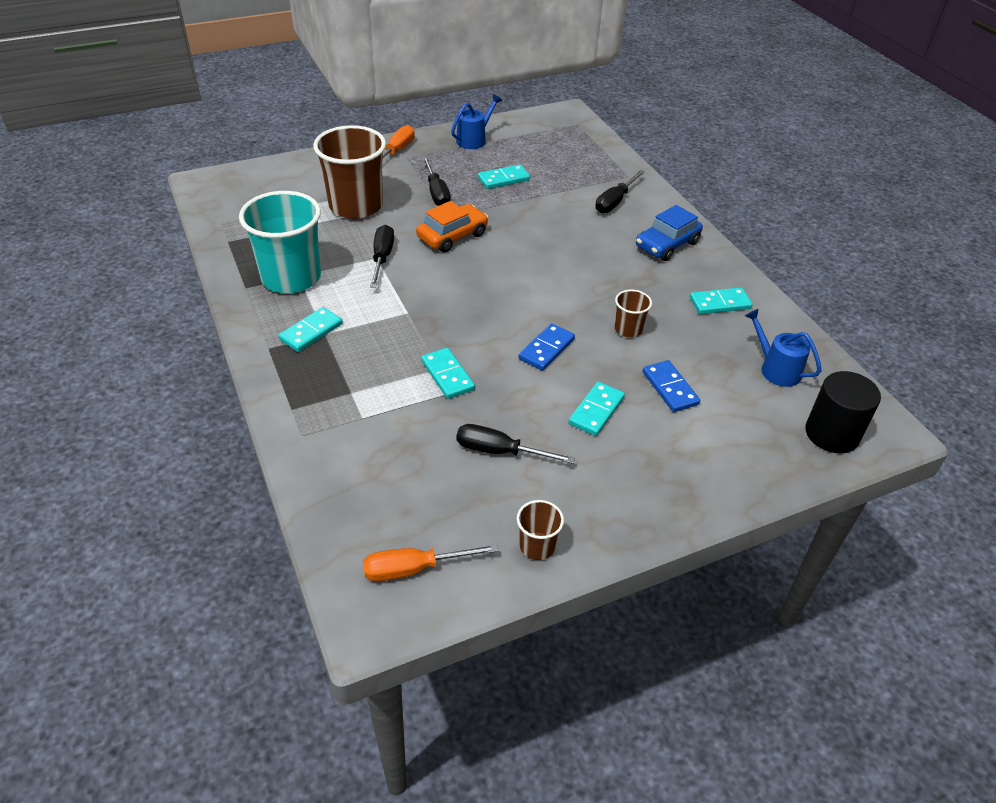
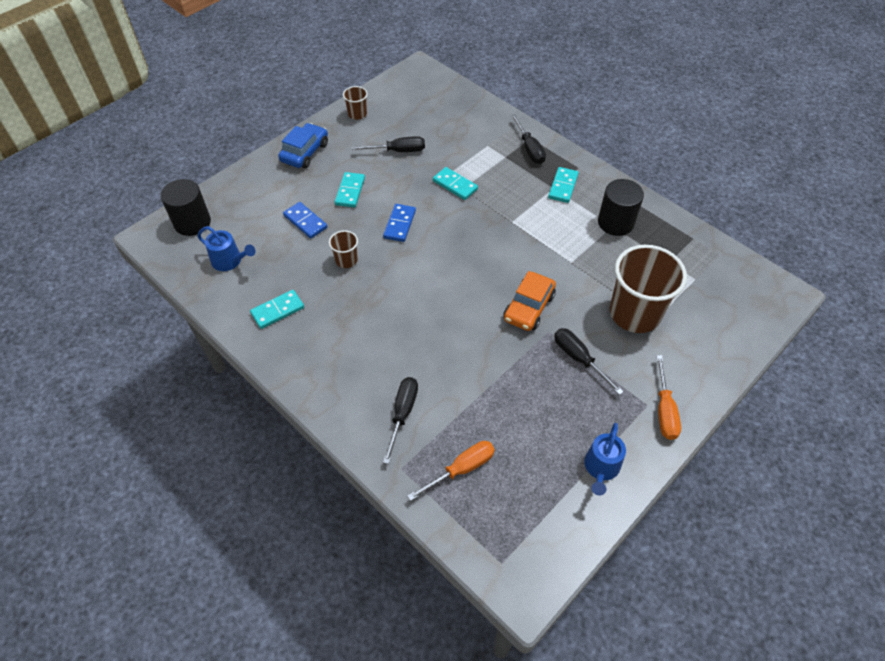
camera: 160 degrees right, 10 degrees up
(291, 277) = (615, 222): turquoise cup -> black cylinder
(382, 258) = (567, 263): black screwdriver -> black screwdriver (529, 149)
(414, 569) = (412, 90): orange screwdriver -> orange screwdriver (461, 469)
(503, 179) = (529, 406): turquoise domino -> none
(667, 244) = (335, 367): blue car -> blue car (305, 152)

